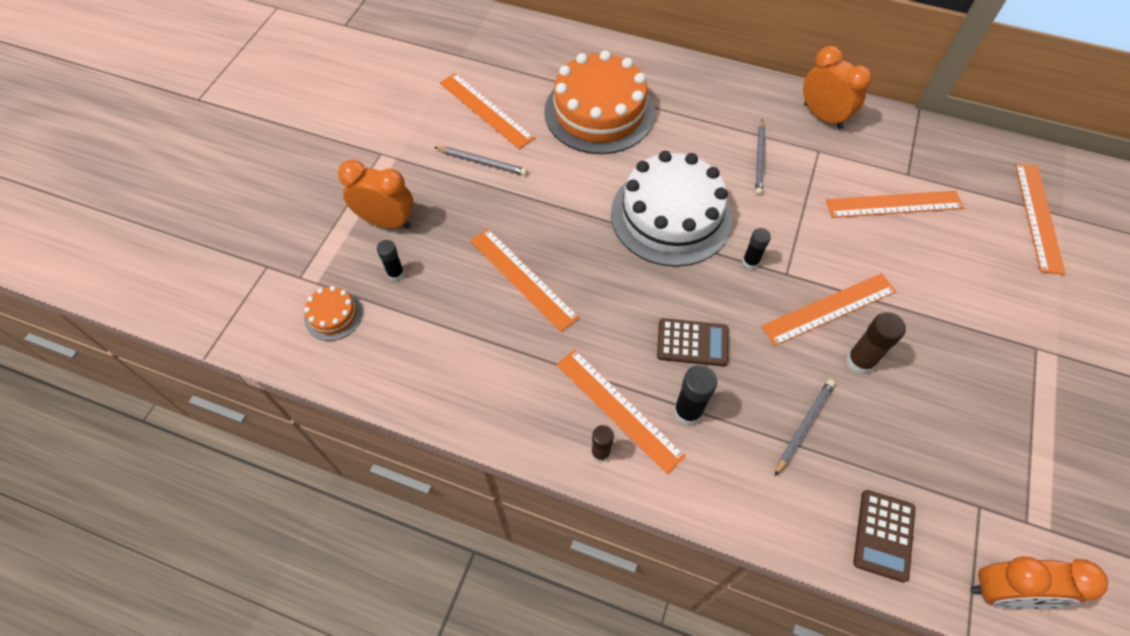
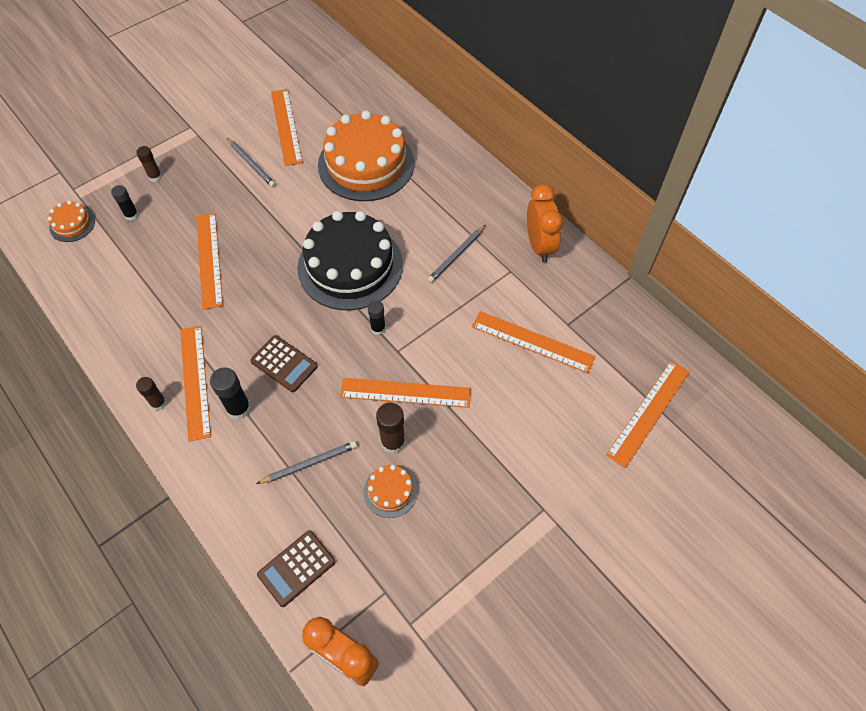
camera: 30 degrees right, 0 degrees up
(387, 221) = (155, 177): orange clock -> brown glue stick
(671, 216) = (350, 266): white cake -> black cake
(899, 408) = (390, 491): none -> orange cake

